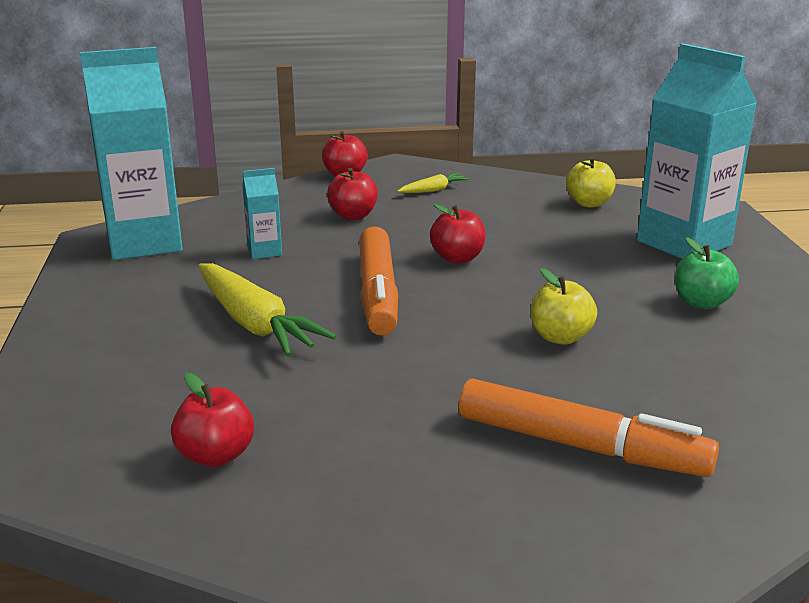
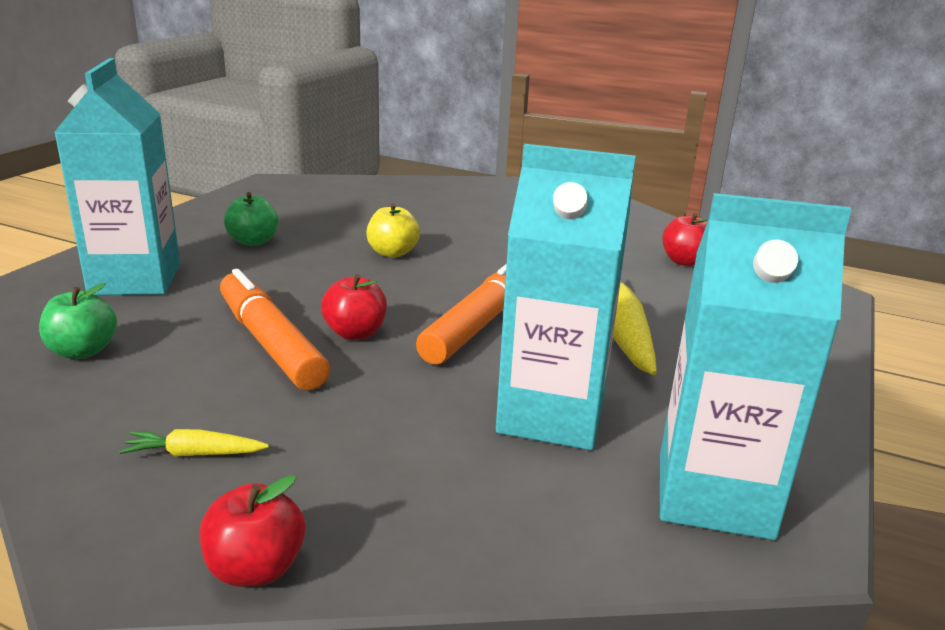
camera: 150 degrees left, 0 degrees up
(264, 251) = (551, 415): turquoise carton -> turquoise carton, size x2.27
(353, 215) = (377, 441): red apple -> none
(581, 446) = (475, 214): orange marker -> orange marker (270, 343)
(589, 203) = (83, 351): yellow apple -> green apple

